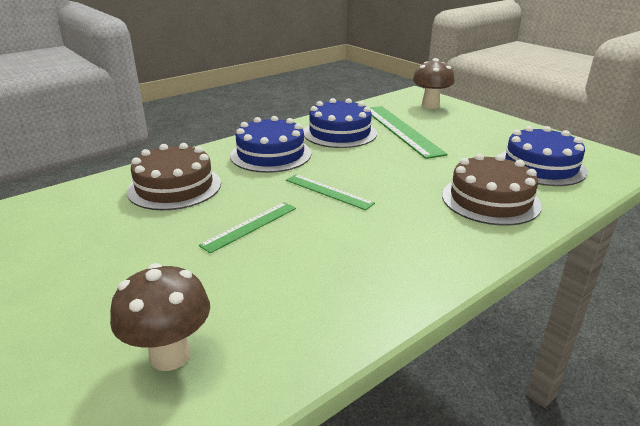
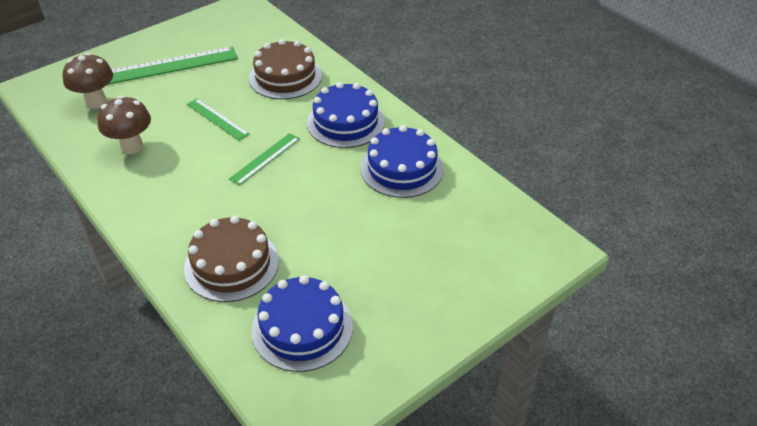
camera: 90 degrees right, 15 degrees up
(400, 130) = (412, 219): green ruler -> green ruler (169, 66)
(430, 106) = (507, 258): brown mushroom -> brown mushroom (132, 146)

